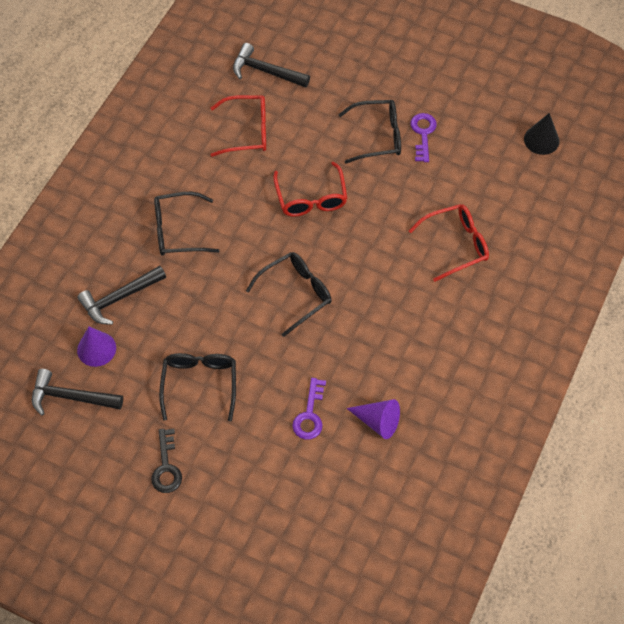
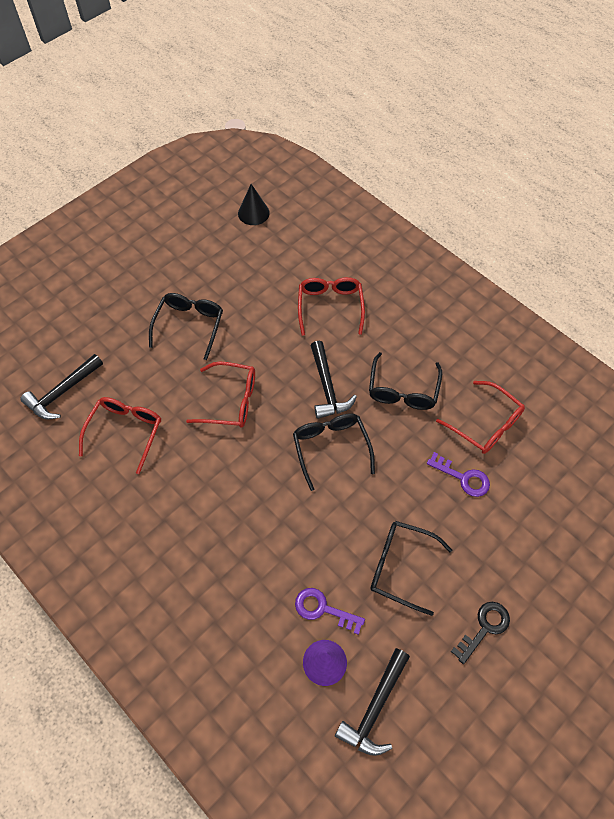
camera: 70 degrees left, 0 degrees up
(119, 298) = (271, 619): black hammer -> black hammer (327, 387)
(166, 467) = (484, 628): black key -> black key turned 60 degrees counterclockwise
(178, 231) = (213, 534): black glasses -> black glasses (403, 390)
(377, 421) = (485, 424): purple cone -> red glasses
(423, 134) = (205, 291): purple key -> purple key (323, 609)

